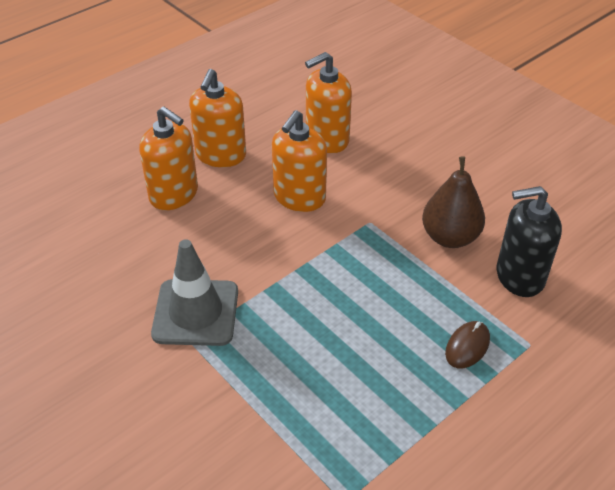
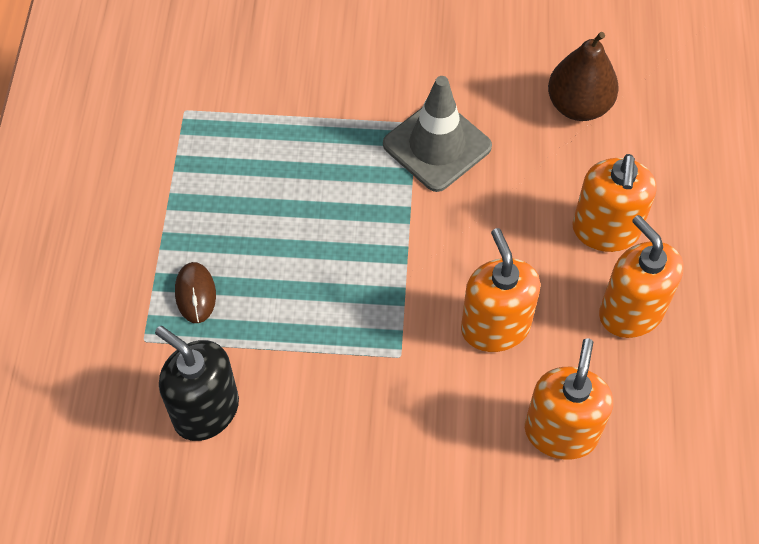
camera: 135 degrees right, 15 degrees up
(174, 194) = (605, 230): orange soap dispenser -> orange soap dispenser turned 75 degrees counterclockwise
(450, 237) = (308, 403): brown pear -> brown pear (578, 106)
(519, 276) = (206, 410): black soap dispenser -> black soap dispenser turned 90 degrees counterclockwise

